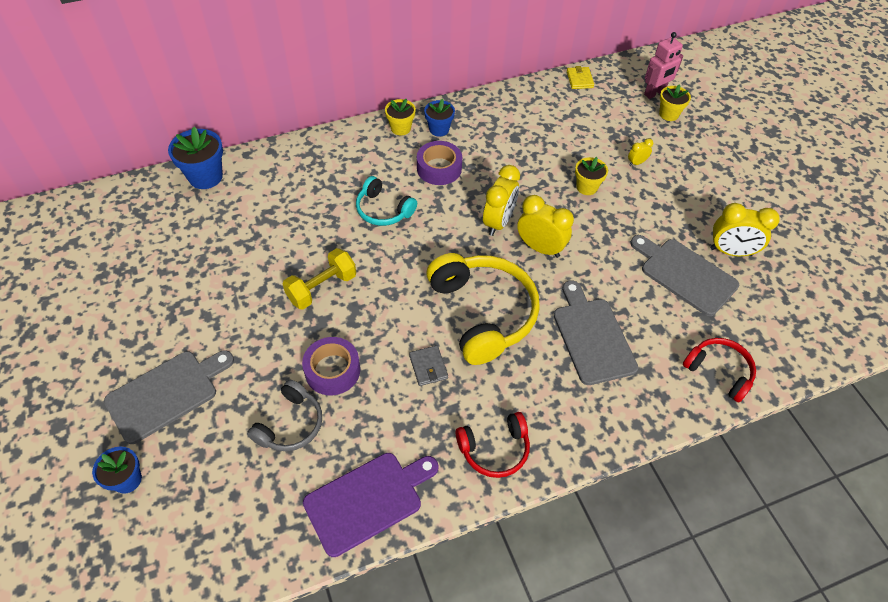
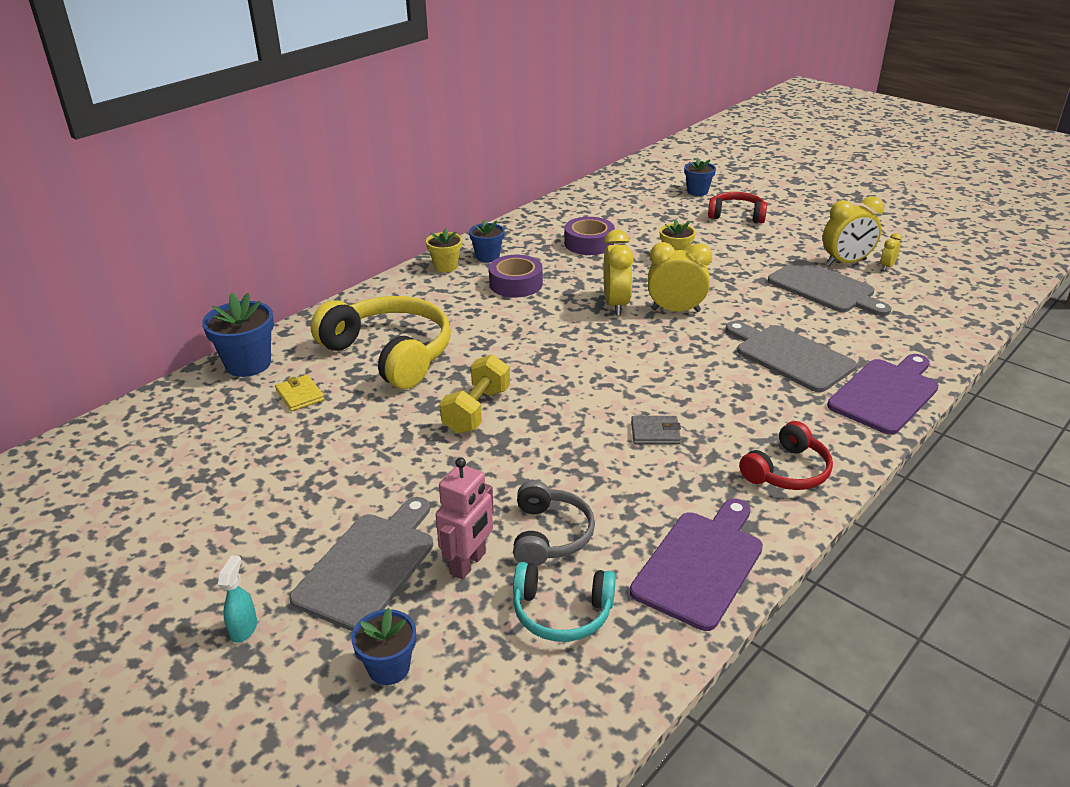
camera: 25 degrees left, 20 degrees down
(70, 407) = (244, 629): none -> turquoise spray bottle
(332, 370) = (554, 472): purple tape -> purple tape (589, 243)
(383, 210) = (486, 330): turquoise headphones -> turquoise headphones (562, 612)
(428, 367) = (655, 433): grey wallet -> grey wallet turned 45 degrees counterclockwise
(483, 313) = (669, 374): yellow headphones -> yellow headphones (390, 354)
(579, 79) = (593, 189): yellow wallet -> yellow wallet (300, 395)
(636, 163) = (703, 229): yellow clock -> yellow clock (887, 266)
(637, 411) = (886, 394): none -> purple cutting board
(654, 93) = (670, 181): pink robot -> pink robot (468, 563)
(669, 114) = (697, 191): yellow flower pot -> blue flower pot
(685, 274) = (824, 288): grey cutting board -> grey cutting board turned 150 degrees counterclockwise
(719, 371) = (924, 342): red headphones -> red headphones (736, 215)

